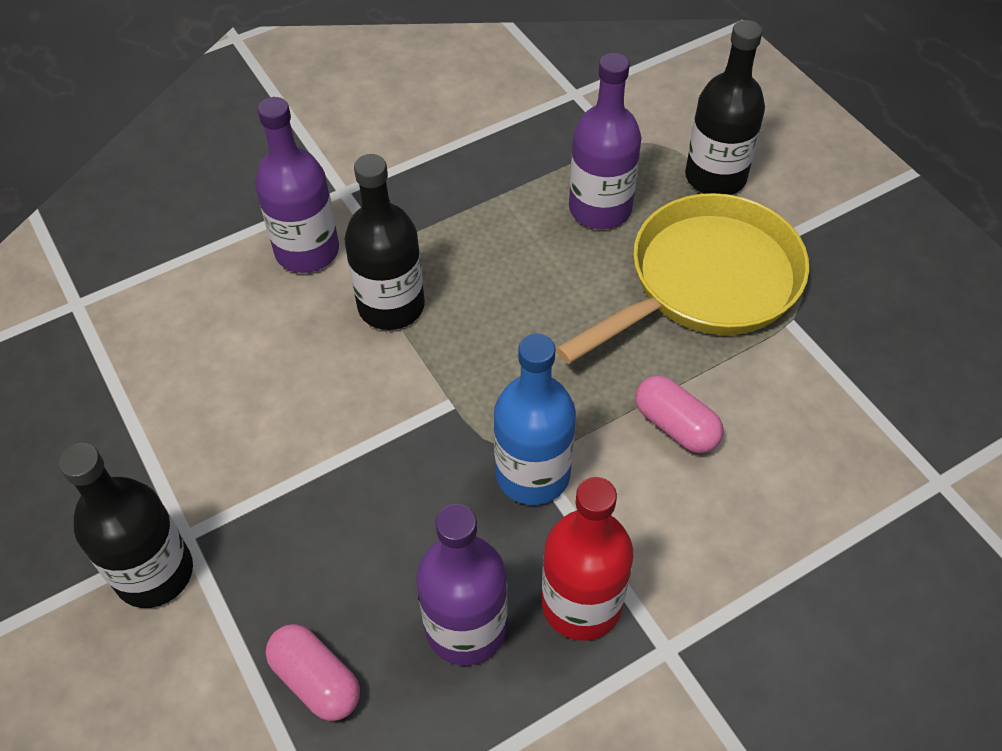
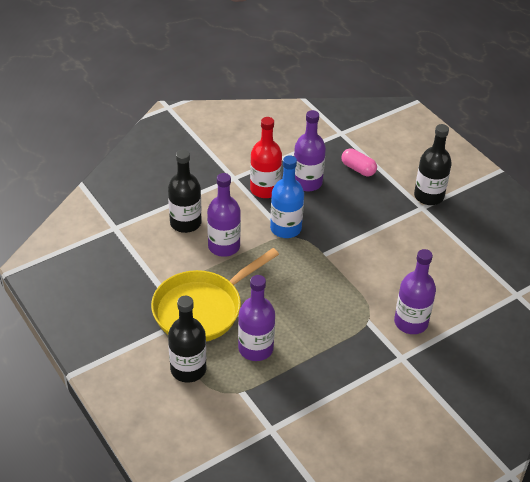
camera: 175 degrees right, 10 degrees down
(391, 306) = (360, 295): black bottle -> black bottle (185, 223)
(675, 425) = (224, 246): pink capsule -> purple bottle

